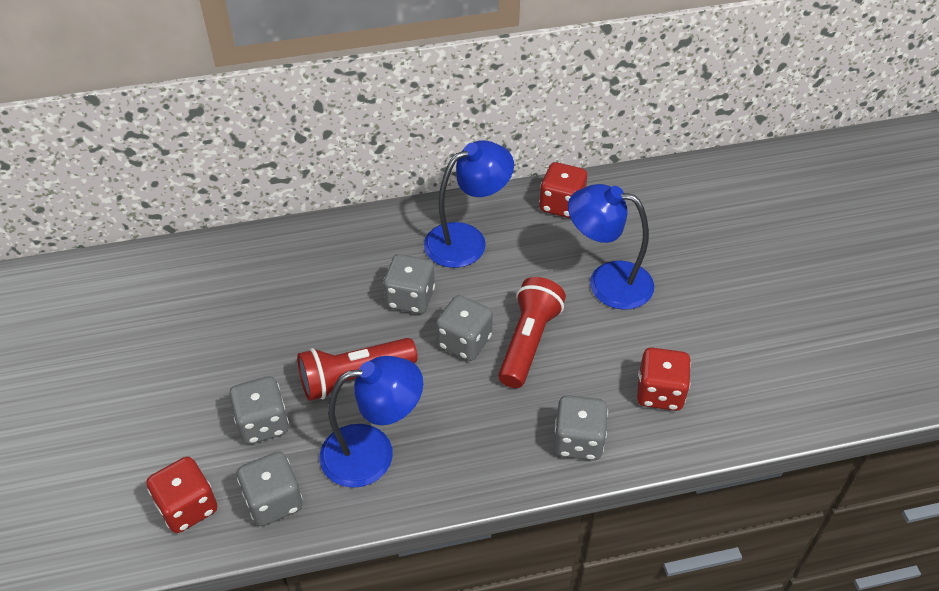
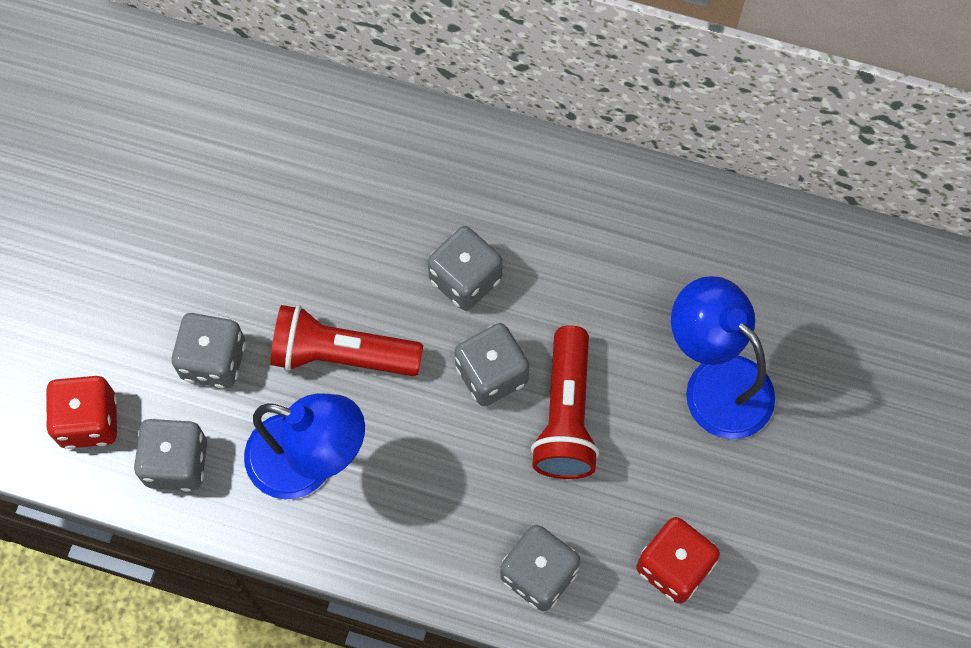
camera: 30 degrees right, 20 degrees up
(467, 240) = (583, 229): blue lamp -> none
(528, 342) = (565, 415): red flashlight -> red flashlight turned 135 degrees clockwise
(561, 205) = (735, 236): red dice -> none

